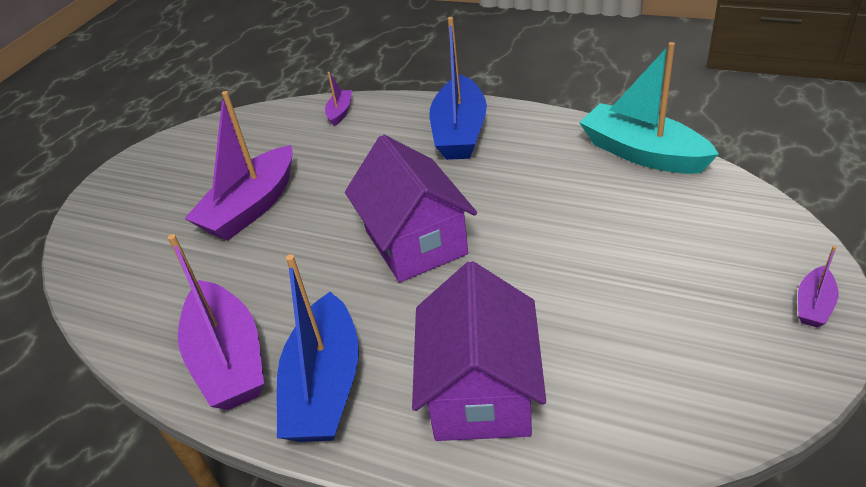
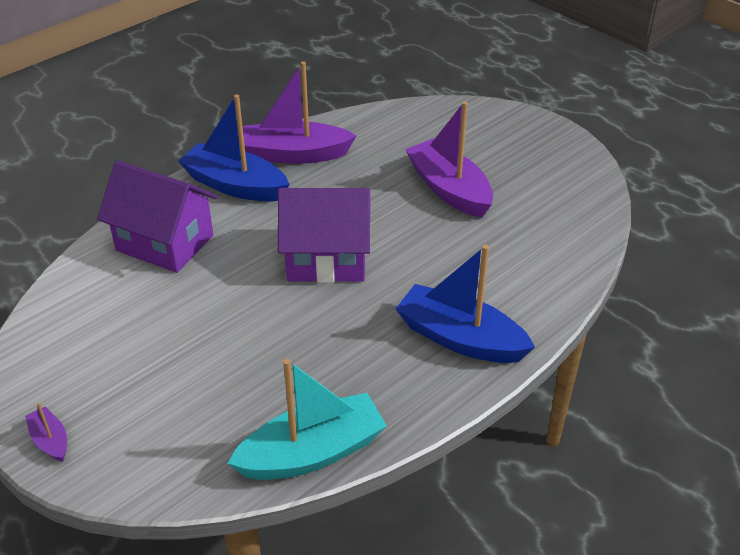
camera: 110 degrees right, 0 degrees up
(340, 112) = (563, 270): purple boat -> none

